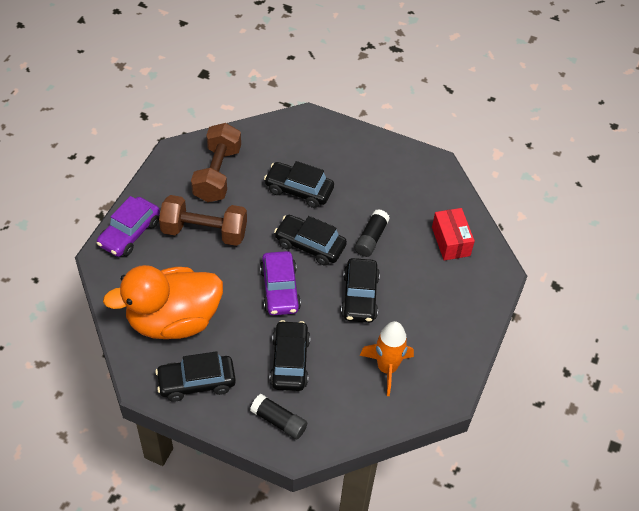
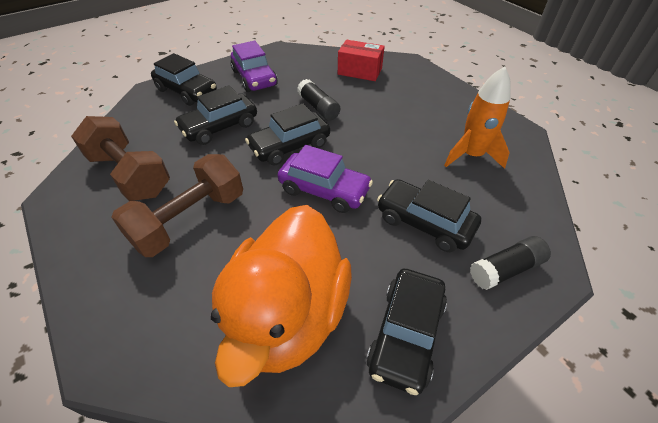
camera: 55 degrees left, 5 degrees down
(130, 233) = (107, 301): purple car -> purple car (254, 78)
(360, 296) = (376, 139): black car -> black car (187, 91)

